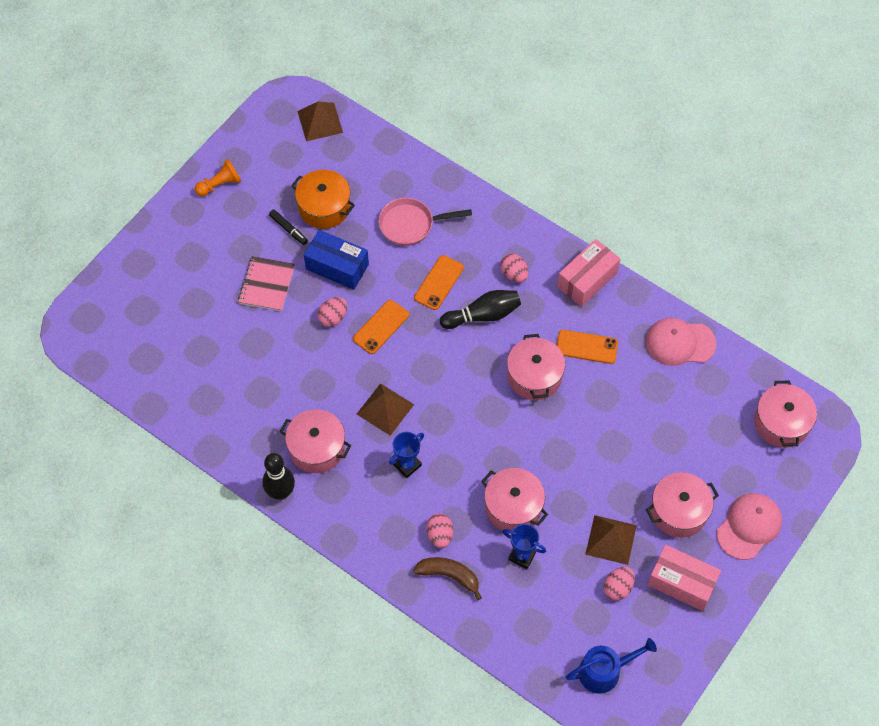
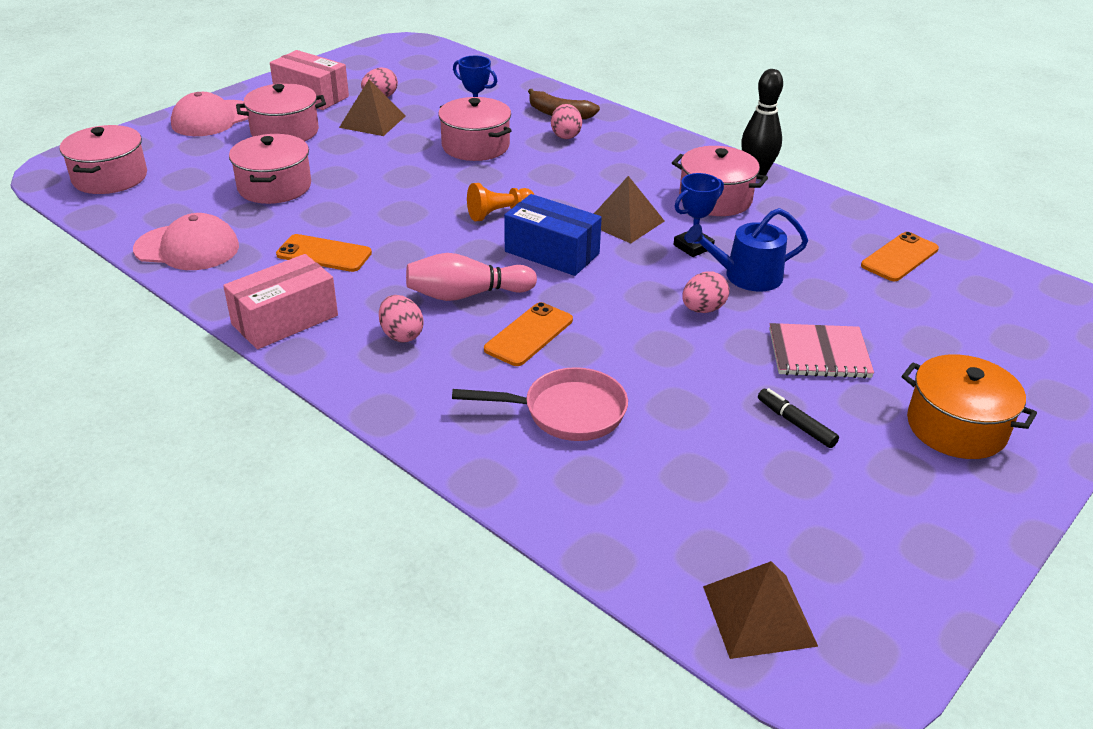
camera: 175 degrees left, 25 degrees down
(220, 185) = (954, 507): orange pawn -> orange pawn (499, 214)
(267, 285) = (819, 354): pink notebook -> pink notebook turned 75 degrees clockwise
(324, 207) = (732, 451): orange pot -> orange pot (956, 427)
(337, 267) = (700, 367): blue box -> blue box (552, 252)
(381, 327) = (627, 294): orange phone -> orange phone (899, 257)
(407, 465) = (599, 180): blue trophy -> blue trophy (693, 246)
(483, 315) = (466, 295): black bowling pin -> pink bowling pin
(534, 376) = (411, 234): pink pot -> pink pot (274, 187)
(604, 671) = (416, 63): blue watering can -> blue watering can (746, 276)

